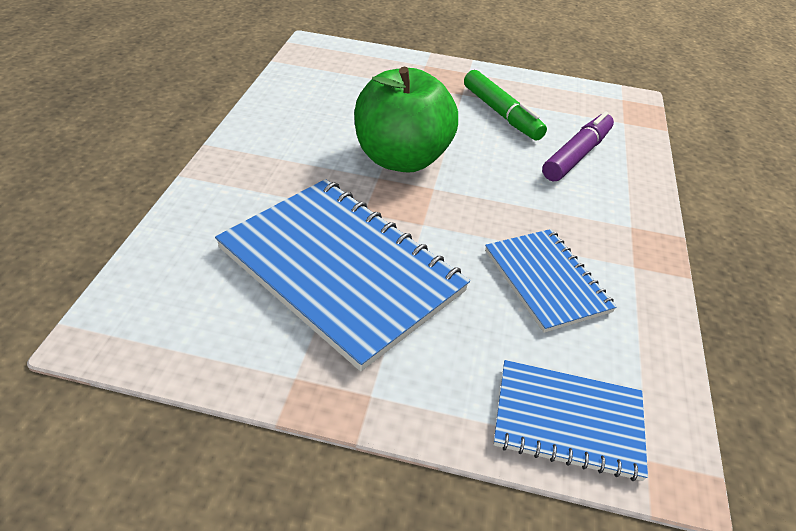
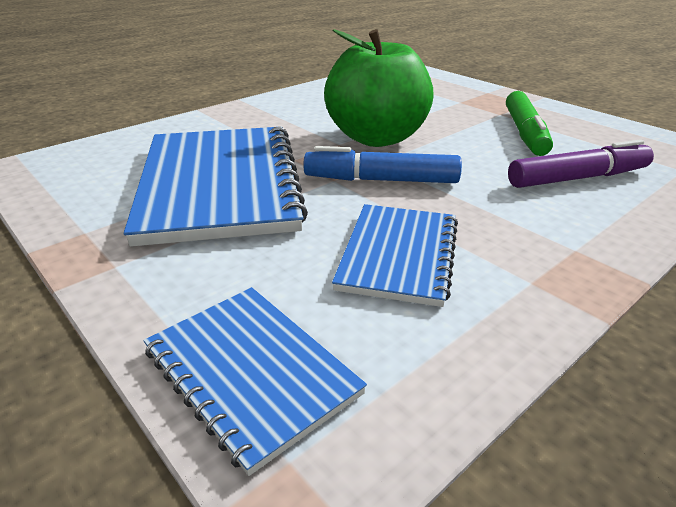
camera: 40 degrees right, 10 degrees down
(458, 209) = (381, 180): none -> blue marker

